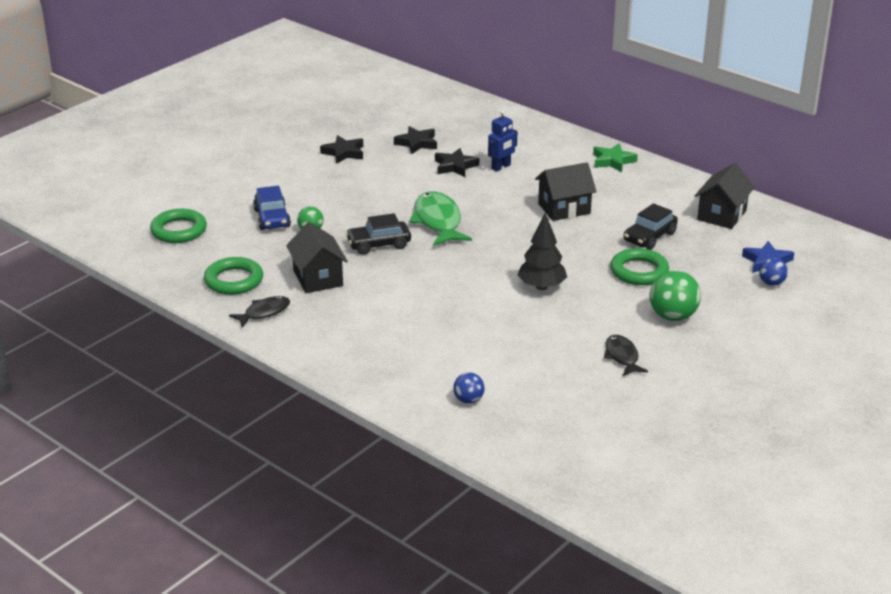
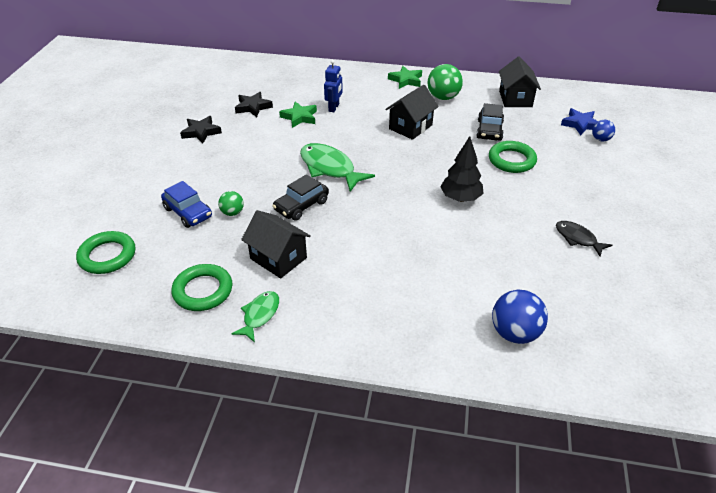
camera: 30 degrees left, 10 degrees up
(264, 312) = (259, 315): black fish -> green fish
(455, 166) = (299, 117): black star -> green star
(468, 400) = (514, 333): blue ball -> blue ball, size x1.76
(672, 316) = (572, 189): green ball -> green ball (443, 97)

